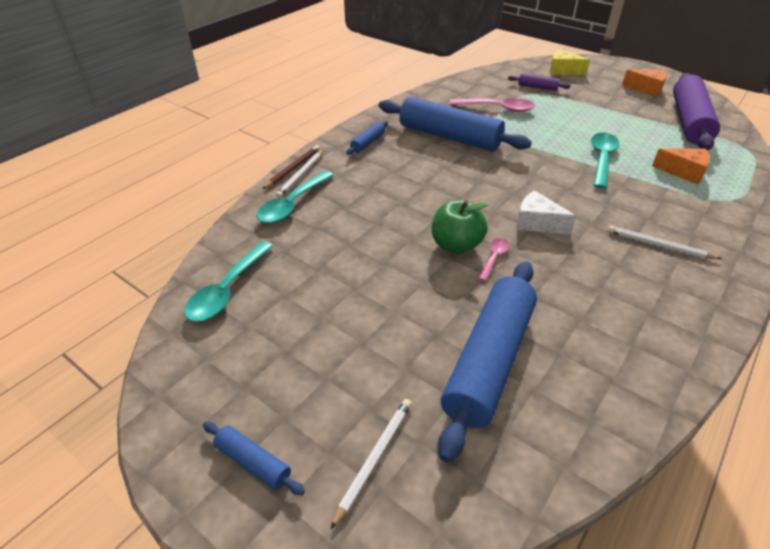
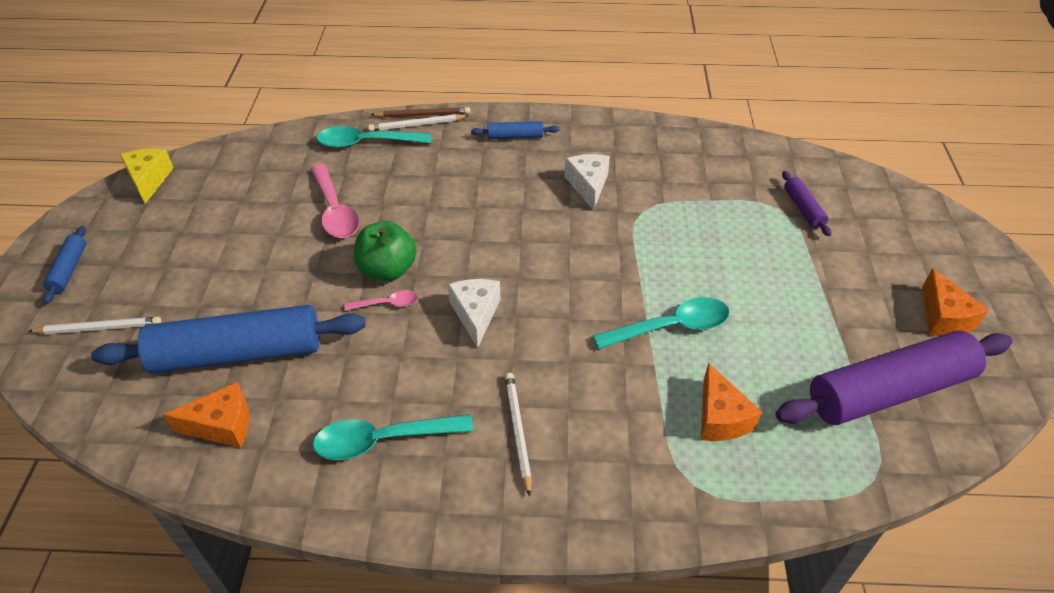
camera: 55 degrees right, 5 degrees up
(227, 290) = (228, 168): turquoise spoon -> turquoise spoon (383, 440)
(449, 137) = (588, 185): blue rolling pin -> white cheese
(497, 108) = (700, 195): pink spoon -> pink spoon (335, 210)
(562, 70) = (889, 214): yellow cheese -> yellow cheese (149, 180)
(572, 398) = (222, 425): none -> orange cheese

